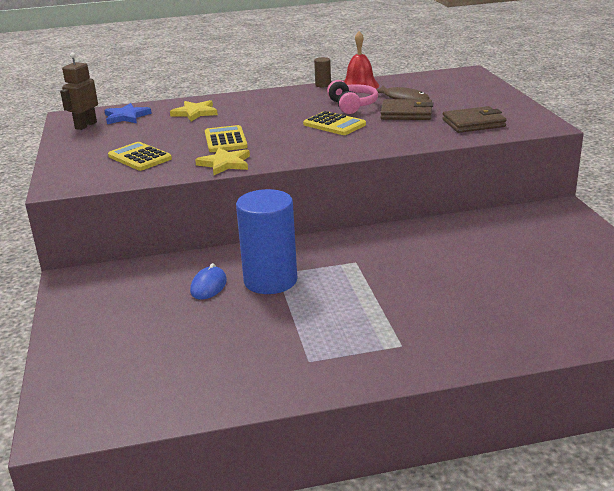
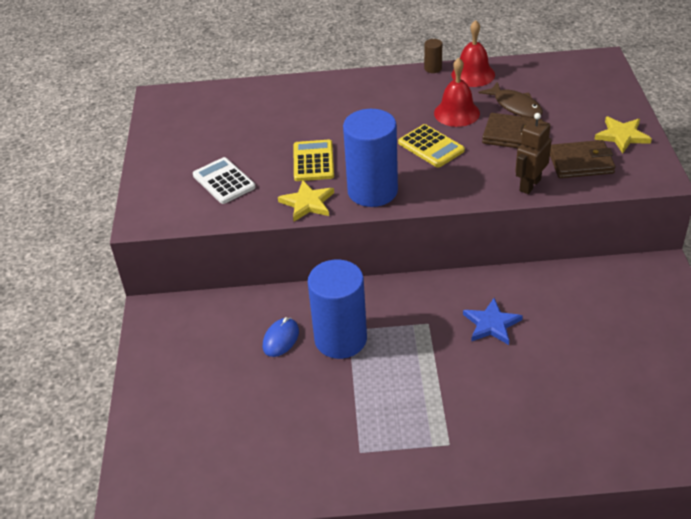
camera: 10 degrees right, 15 degrees up
(85, 125) = (174, 117): brown robot -> brown robot (529, 185)
(126, 116) = (216, 105): blue star -> blue star (491, 324)
(139, 157) = (224, 181): yellow calculator -> white calculator
(195, 113) = (288, 107): yellow star -> yellow star (622, 136)
(286, 152) = (372, 191): none -> blue cylinder
(352, 105) = (456, 113): pink headphones -> red bell

